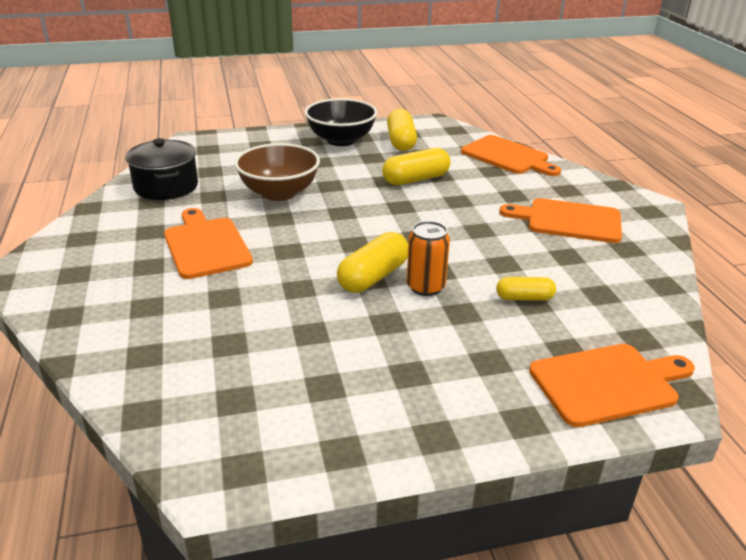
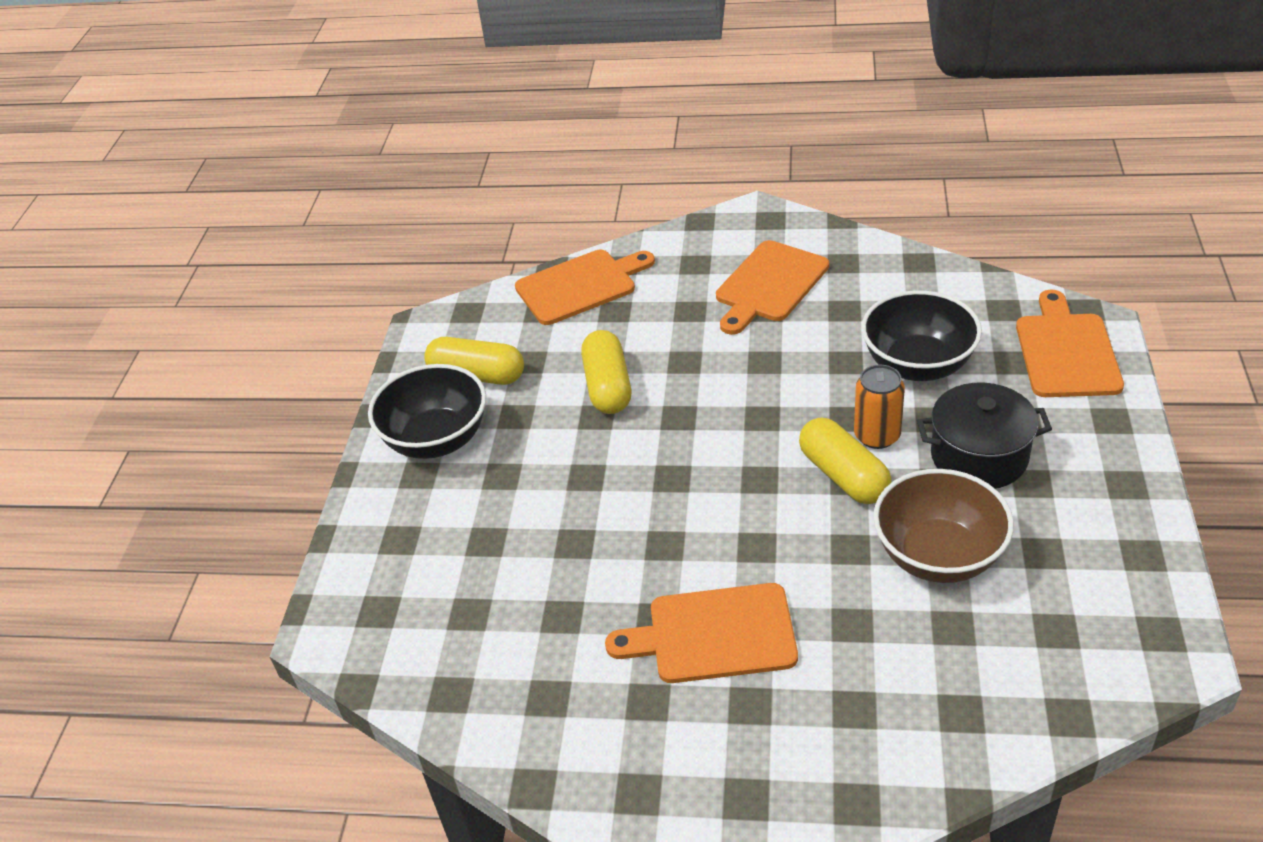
camera: 65 degrees left, 10 degrees up
(166, 186) = (501, 675): black pot -> black pot (979, 456)
(279, 193) = (586, 536): brown bowl -> brown bowl (938, 556)
(524, 298) = (917, 365): yellow capsule -> black bowl

